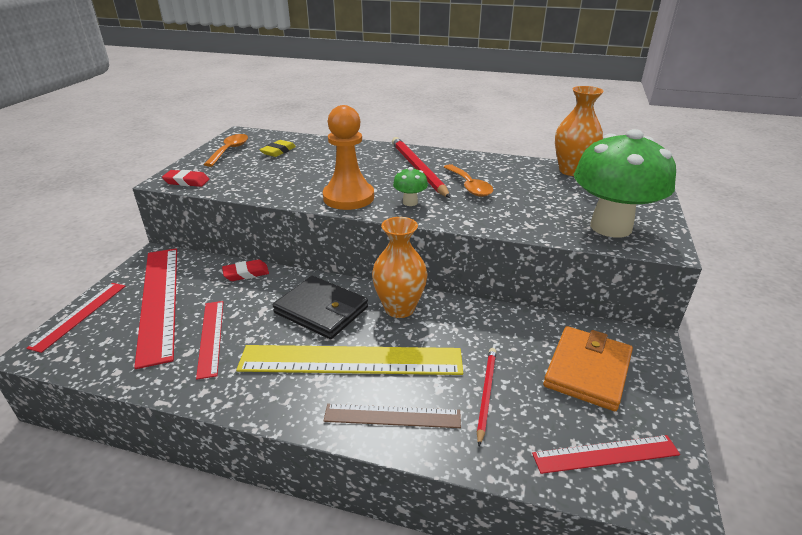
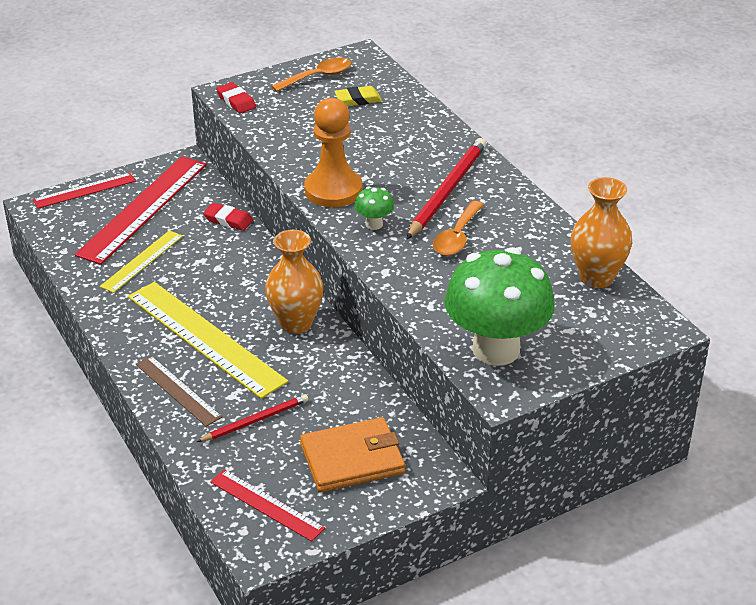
camera: 45 degrees right, 5 degrees up
(211, 337) = (142, 261): red ruler -> yellow ruler
(321, 310) = (238, 287): black wallet -> none

